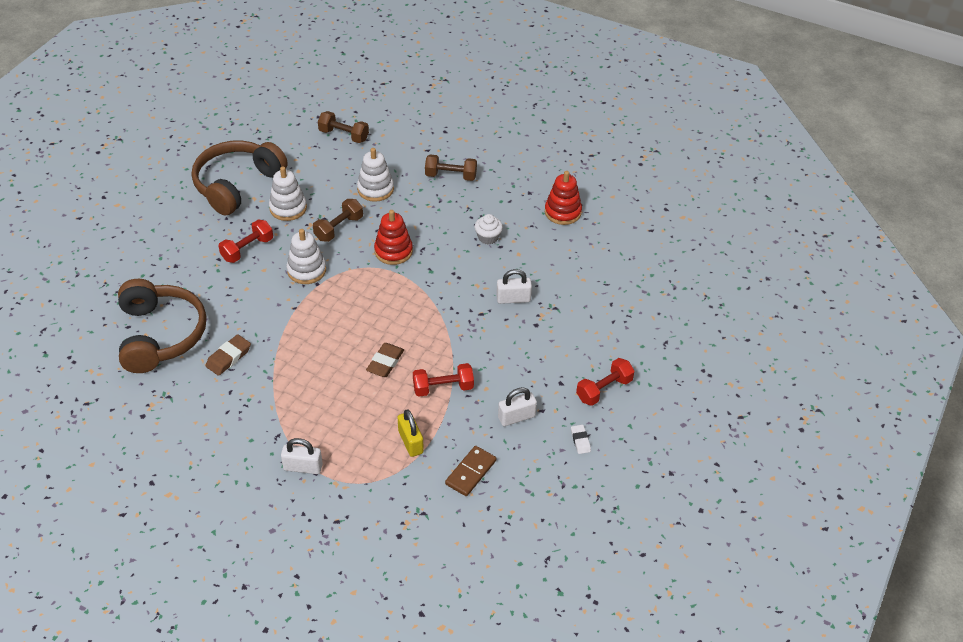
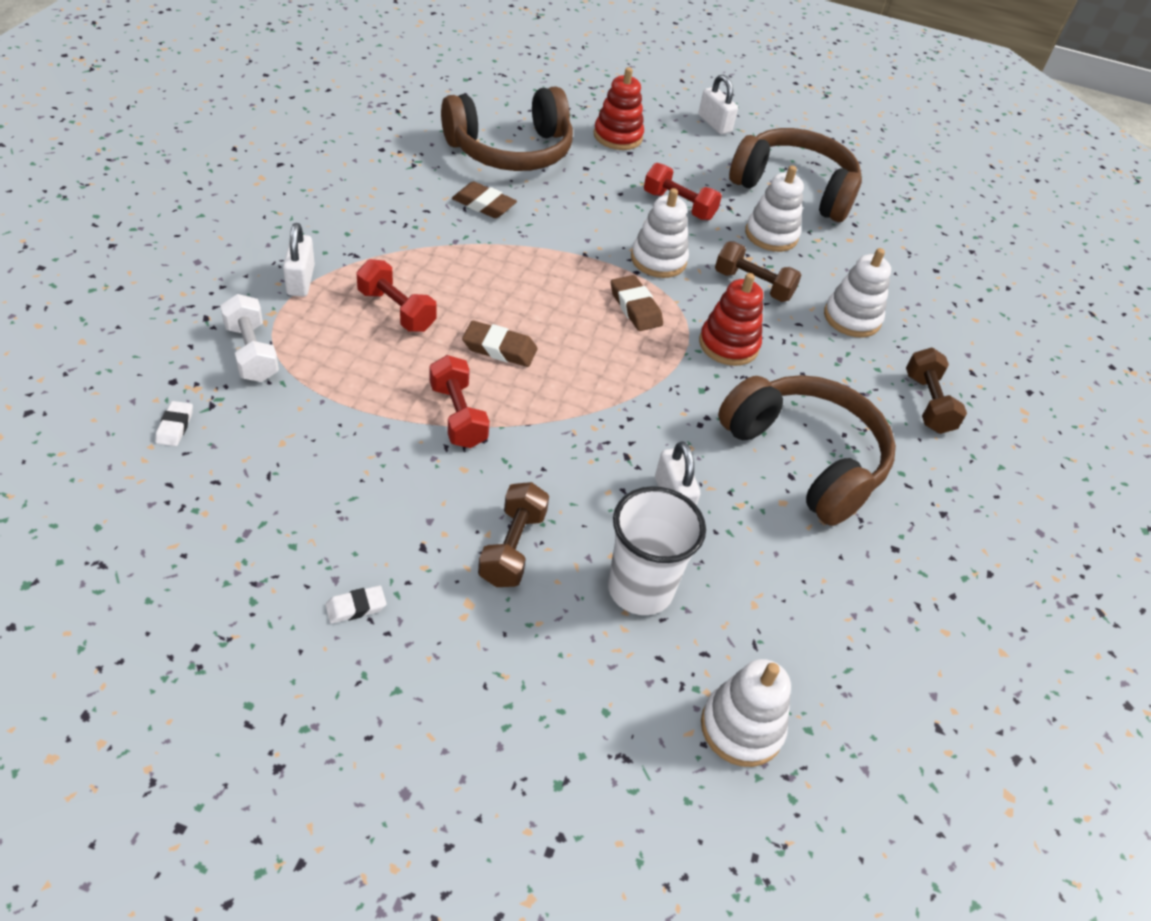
camera: 75 degrees right, 0 degrees up
(344, 135) = (948, 278): brown dumbbell -> brown dumbbell (512, 547)
(353, 290) = (635, 307): none -> brown eraser
(376, 493) = (251, 353): none -> white dumbbell
(410, 442) = (347, 384): yellow padlock -> none
(441, 531) = (175, 426): none -> white eraser
(470, 472) = (287, 456): brown domino -> none
(488, 237) = (805, 458): white cupcake -> brown headphones
(516, 417) = (404, 512): white padlock -> white padlock (714, 124)
(562, 212) = (917, 566): red stacking toy -> red stacking toy (618, 136)
(572, 322) = (640, 589): none -> white cup
(604, 389) = (481, 644): red dumbbell -> red dumbbell (396, 310)
(650, 298) = (741, 727): none -> white stacking toy

